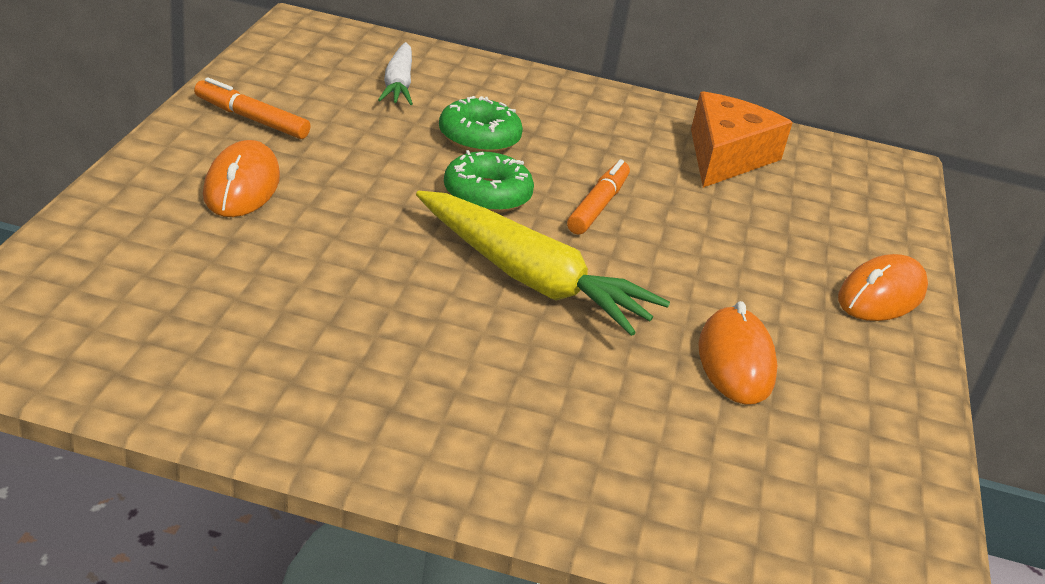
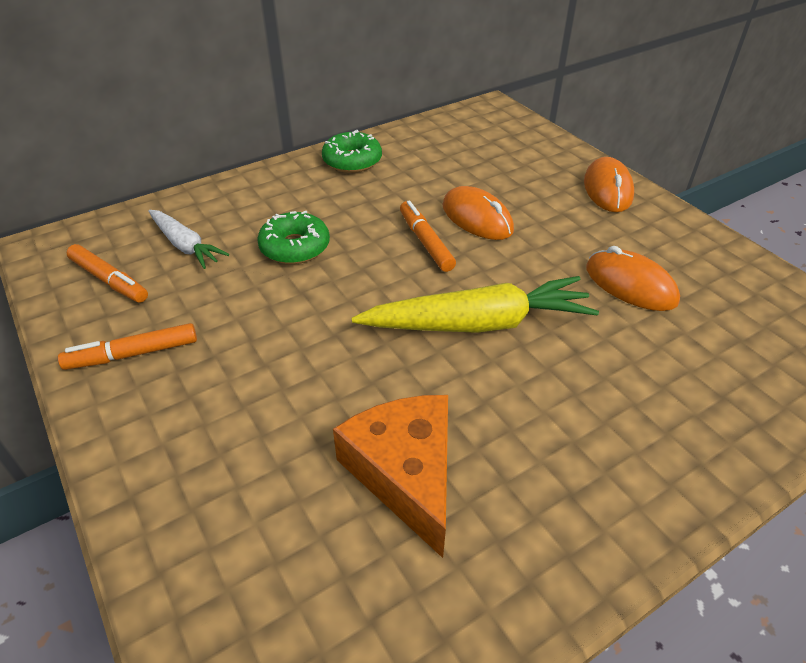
camera: 40 degrees left, 10 degrees up
(242, 186) = (218, 416): orange mouse -> orange mouse (477, 218)
(309, 70) = (109, 280): none -> orange marker
(487, 195) = (364, 285): green donut -> green donut (352, 161)
(726, 156) = (425, 158): orange cheese -> orange cheese (405, 473)

